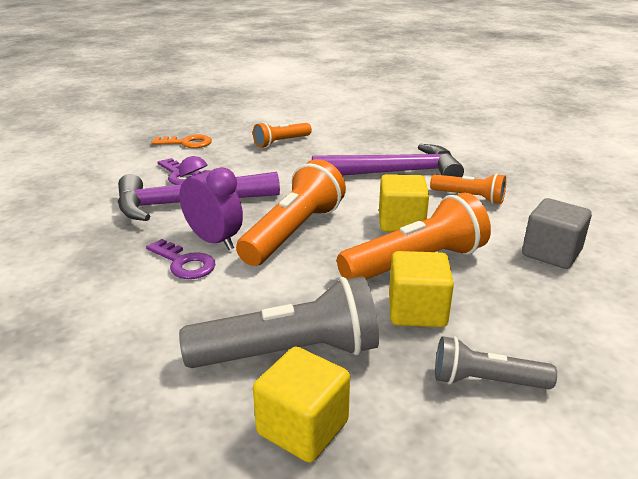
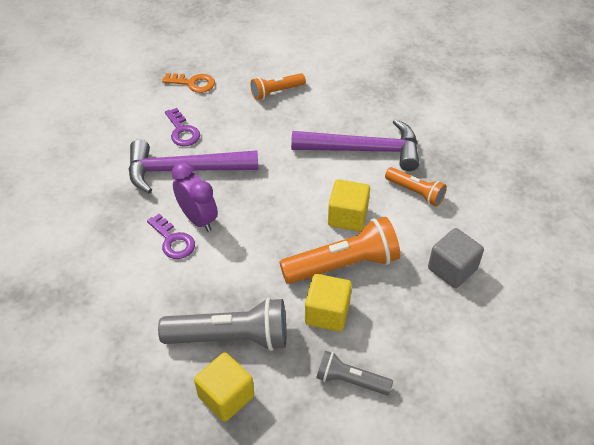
camera: 10 degrees right, 20 degrees up
(293, 232) = (260, 217): orange flashlight -> none

